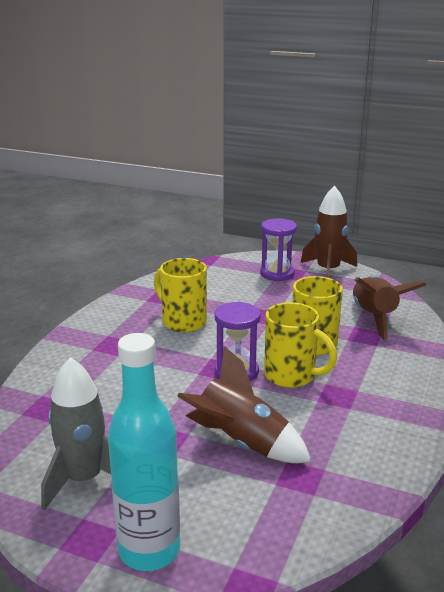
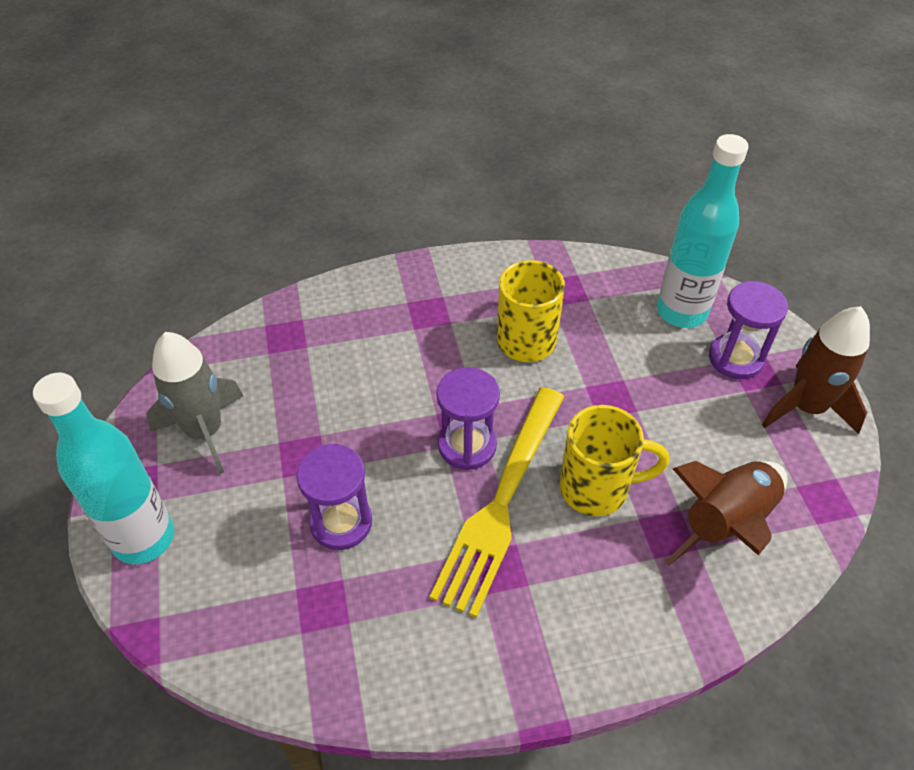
camera: 55 degrees right, 25 degrees up
(228, 274) = (681, 312): none -> turquoise bottle
(241, 443) = (341, 522): brown rocket -> purple hourglass
(291, 376) = (502, 502): yellow mug -> yellow fork

